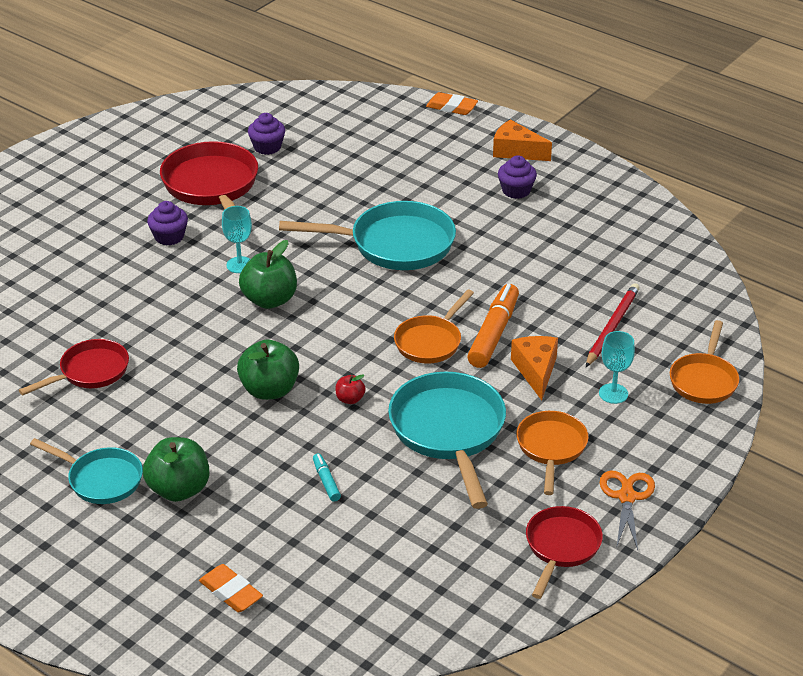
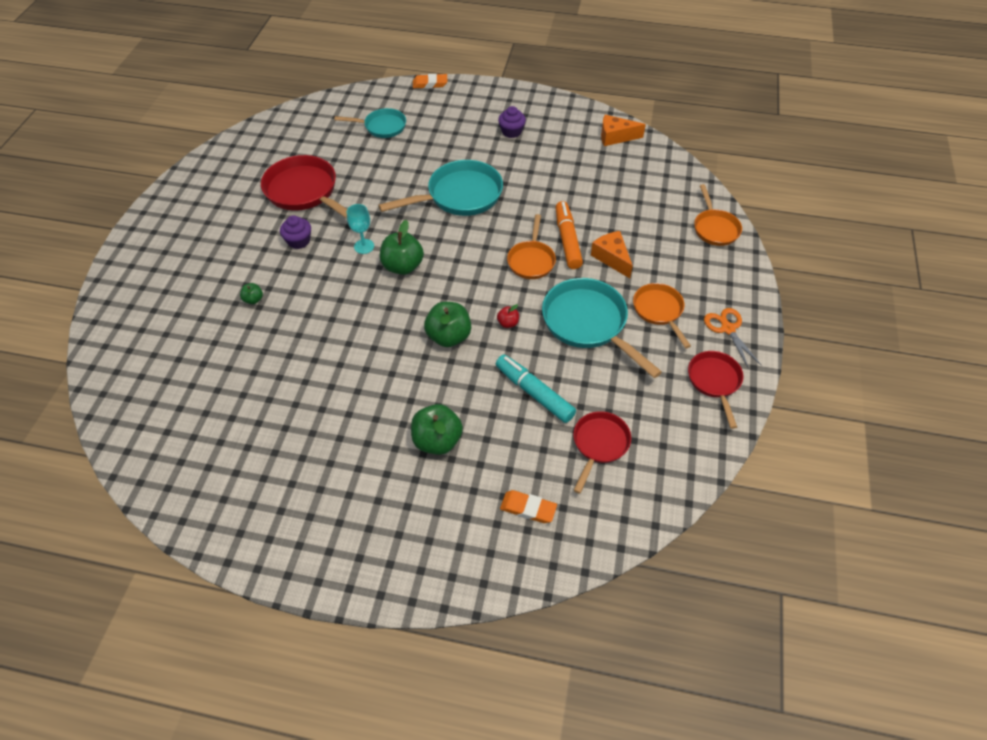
camera: 25 degrees left, 15 degrees up
(78, 282) = (253, 300): none -> green apple
(90, 372) = (310, 370): red pan -> red pan (599, 444)
(101, 479) = (375, 455): turquoise pan -> turquoise pan (382, 127)
(267, 147) = (324, 150): purple cupcake -> none
(326, 481) = (534, 393): turquoise marker -> turquoise marker, size x2.08
(516, 151) = (492, 103): orange cheese -> orange cheese (615, 137)
(612, 327) = (636, 210): red pencil -> none
(613, 393) = (669, 257): turquoise goblet -> none

